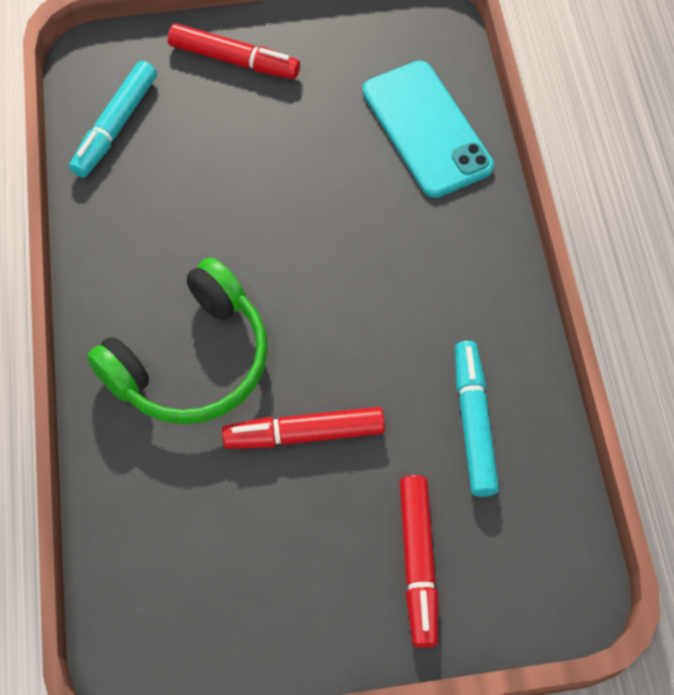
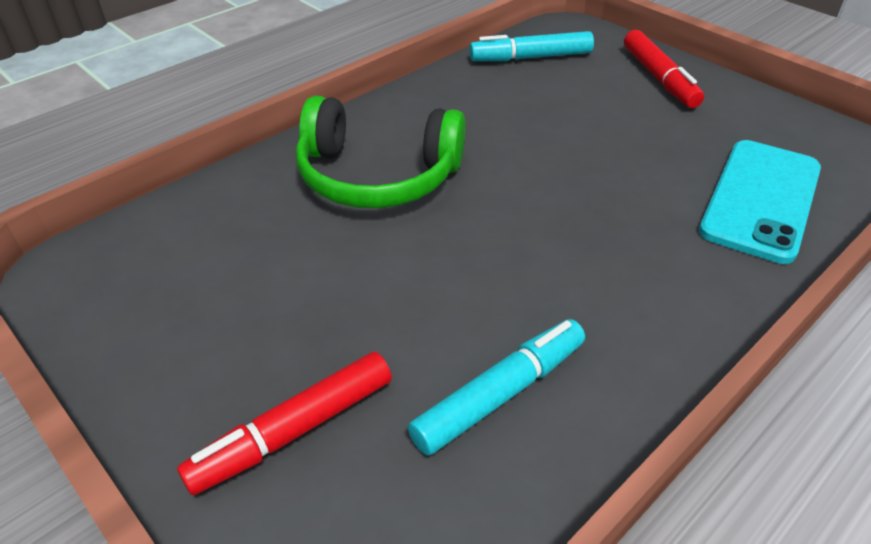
camera: 55 degrees right, 20 degrees down
(304, 434) = (370, 272): red marker -> none

